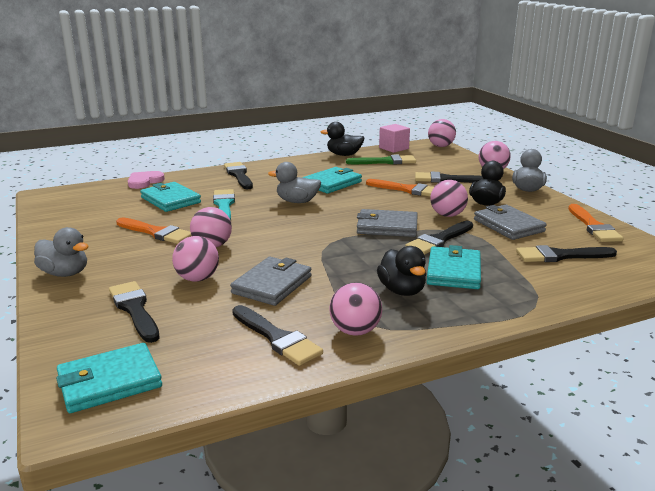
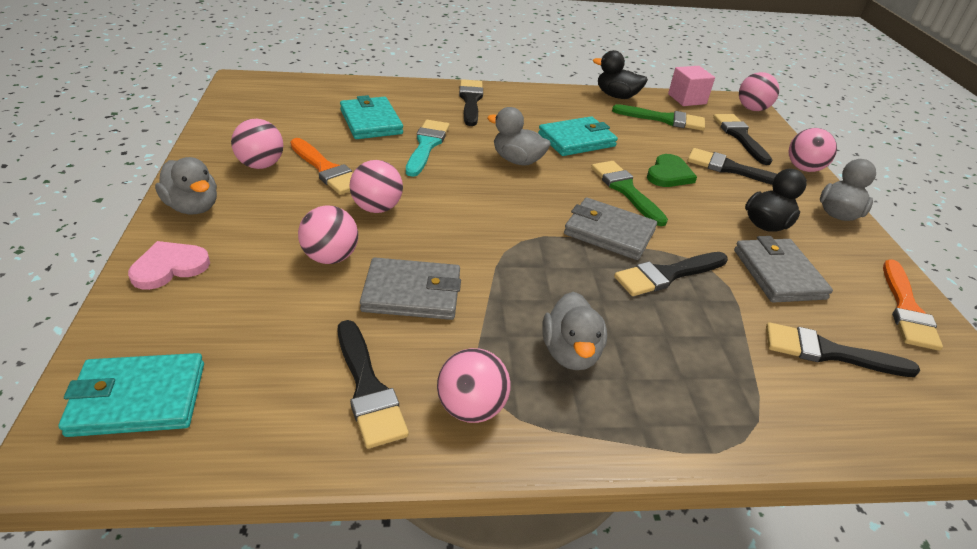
camera: 15 degrees right, 15 degrees up
(135, 309) = (233, 287): black brush -> black brush (740, 137)
(144, 181) = (358, 86): pink heart -> pink heart (169, 267)
(272, 285) = (412, 293): grey wallet -> grey wallet turned 45 degrees clockwise
(384, 203) = (626, 190): none -> green brush
(402, 290) = (570, 353): black duck -> grey duck
(407, 190) = (669, 174): orange brush -> green heart
(447, 215) = (701, 232): pink ball -> pink ball (261, 165)
(453, 272) = (658, 338): turquoise wallet -> none

